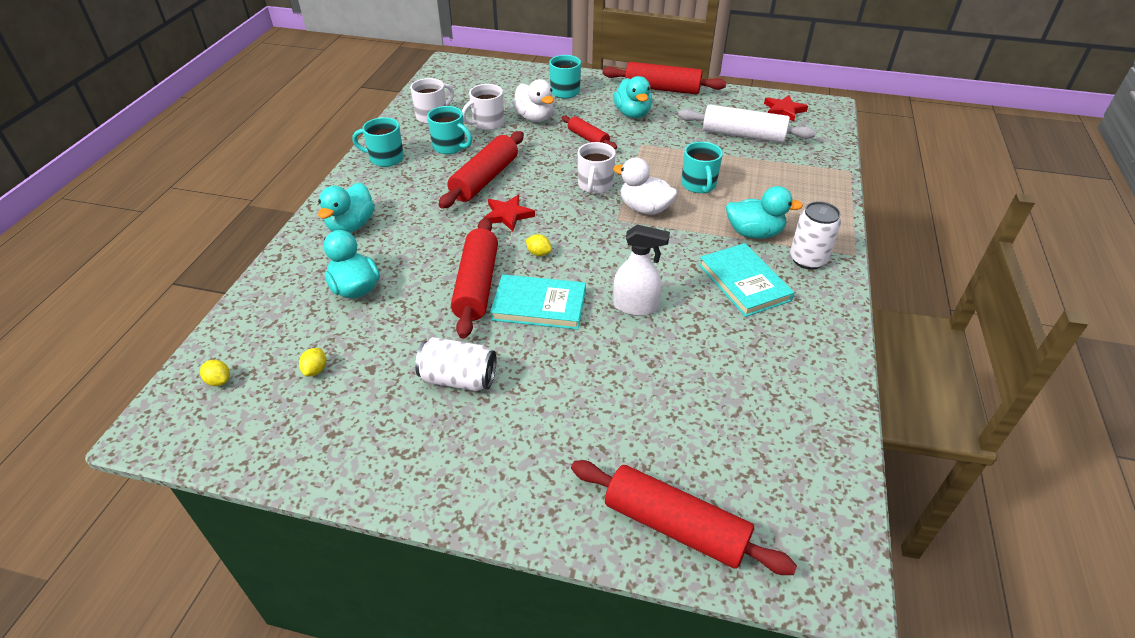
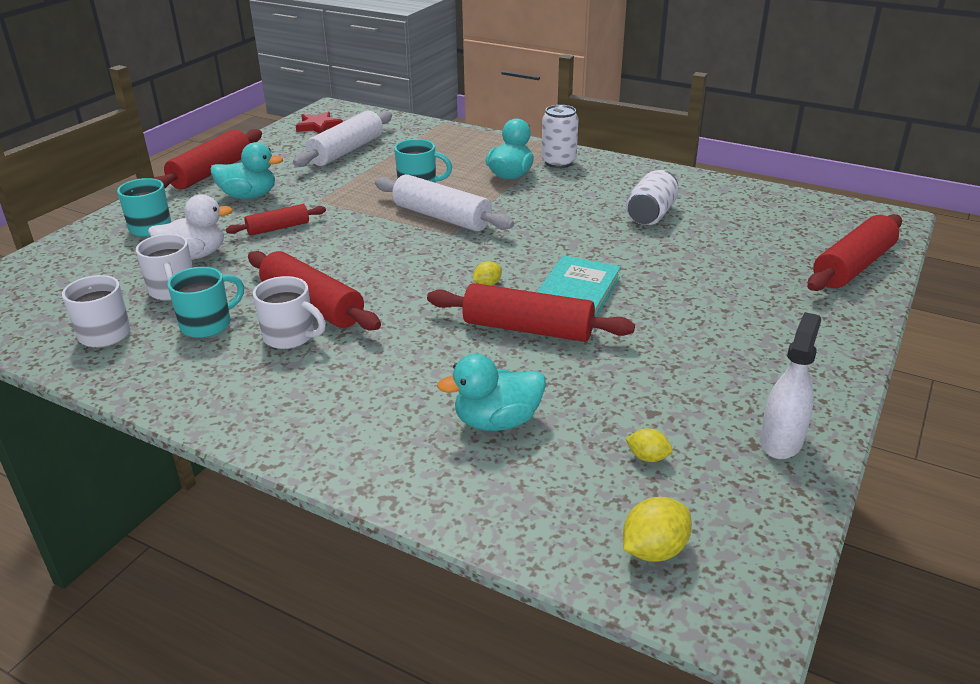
camera: 75 degrees left, 10 degrees down
(219, 381) = (654, 550): yellow lemon -> yellow lemon, size x1.62
(351, 226) = (350, 422): turquoise duck -> none
(385, 158) = (188, 383): turquoise mug -> none
(458, 379) = (679, 353): white can -> white can (651, 214)
(508, 215) = (403, 296): red star -> none
(595, 186) = (380, 237): white mug -> white mug (290, 337)
(635, 306) = (595, 244): white spray bottle -> white spray bottle (781, 441)
(644, 209) = (441, 217): white duck -> white rolling pin
(744, 282) = (579, 192): turquoise book -> none

